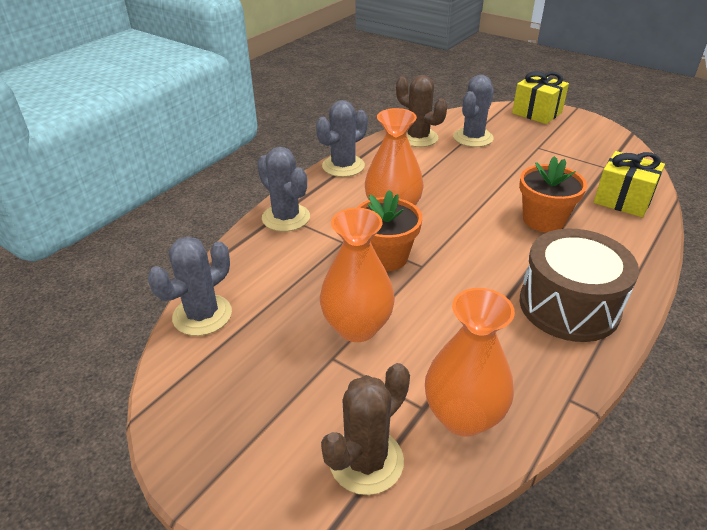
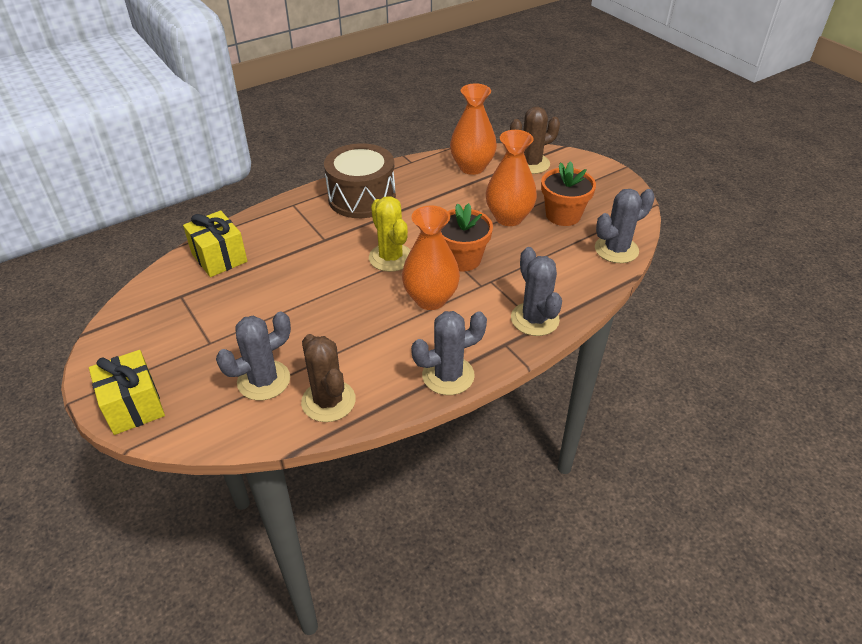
camera: 160 degrees left, 5 degrees up
(462, 240) = (390, 257): none -> yellow cactus
(543, 220) = (308, 257): orange flower pot -> orange flower pot (563, 215)

